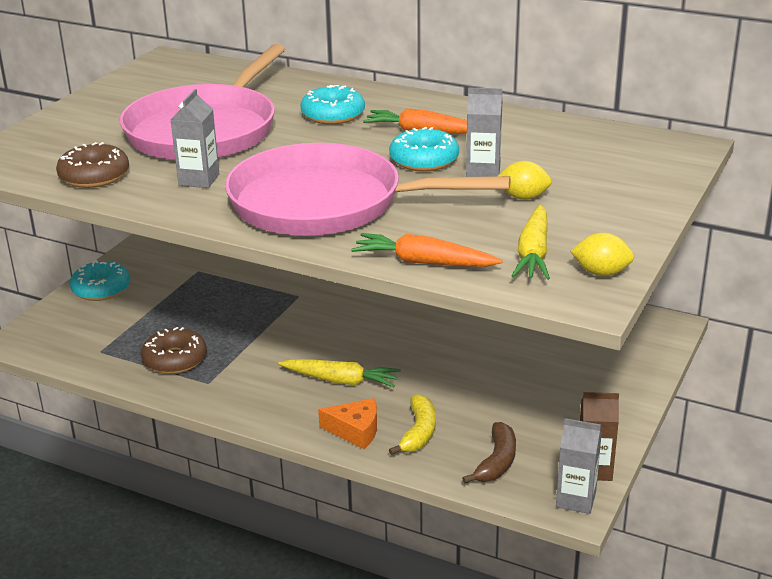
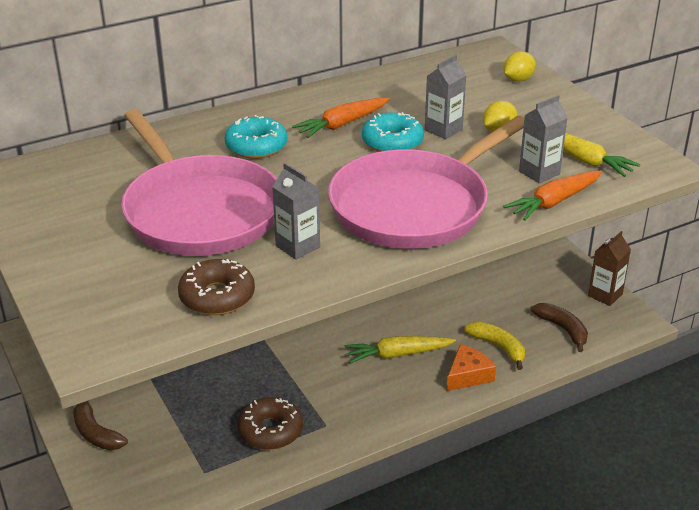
camera: 55 degrees left, 5 degrees up
(101, 289) = (96, 433): turquoise donut -> brown banana
(341, 380) = (397, 355): yellow carrot -> yellow carrot turned 150 degrees counterclockwise
(576, 499) = (629, 317): grey carton -> grey carton (539, 173)
(601, 273) = (633, 148): yellow lemon -> yellow lemon (518, 79)

